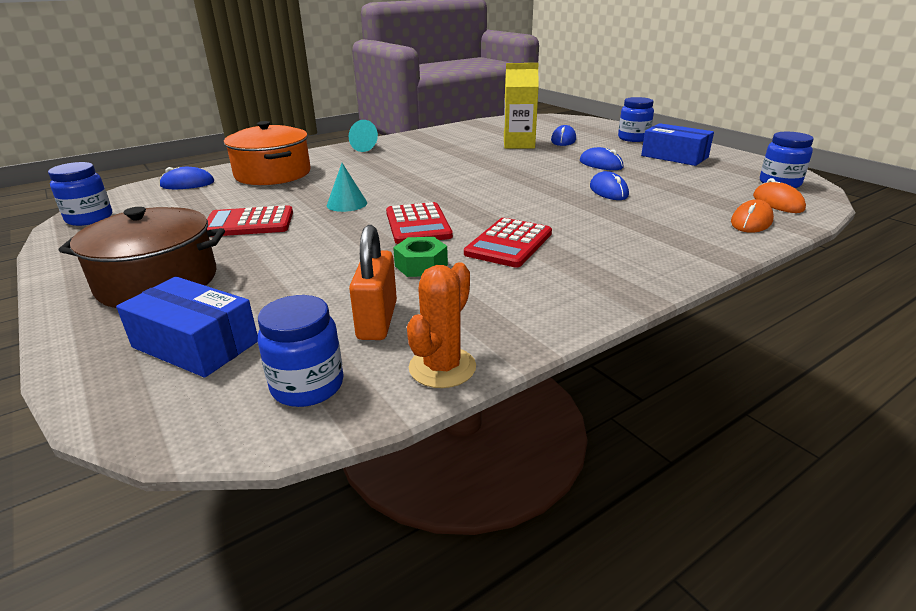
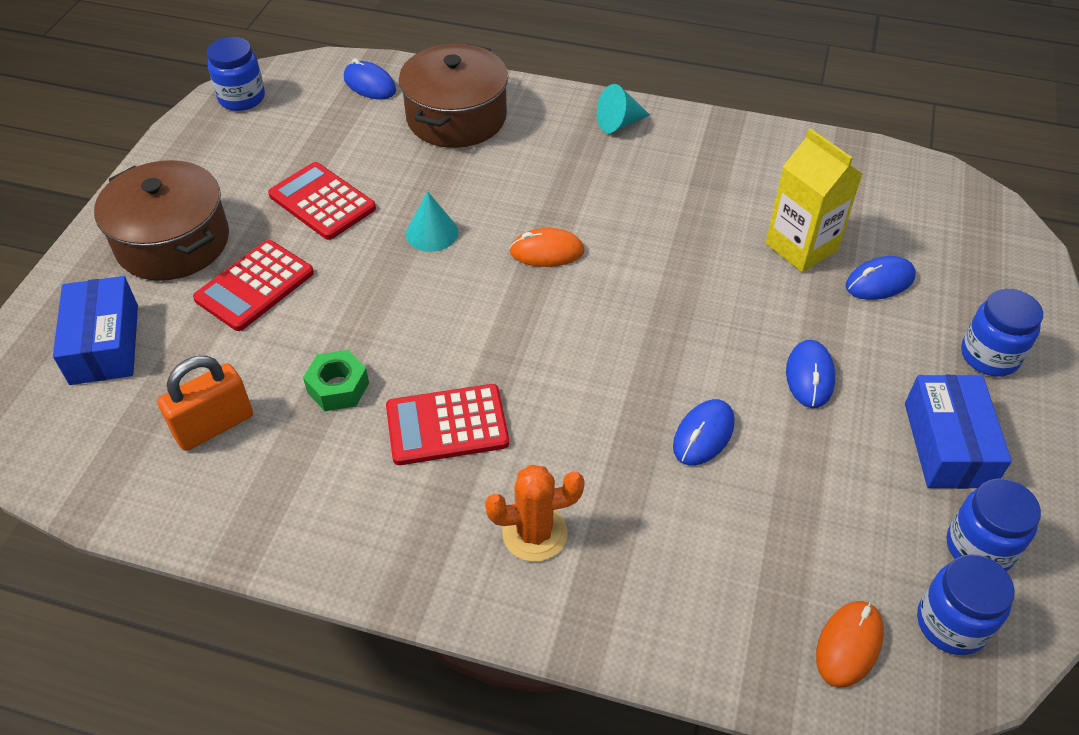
camera: 50 degrees right, 20 degrees up
(273, 174) = (456, 117): orange pot -> brown pot
(307, 386) = (96, 450): blue jar -> blue jar (979, 548)
(418, 224) = (430, 323): red calculator -> red calculator (255, 286)
(442, 367) = (173, 515): orange cactus -> orange cactus (534, 533)
(751, 222) = (734, 634): orange mouse -> orange mouse (547, 252)

